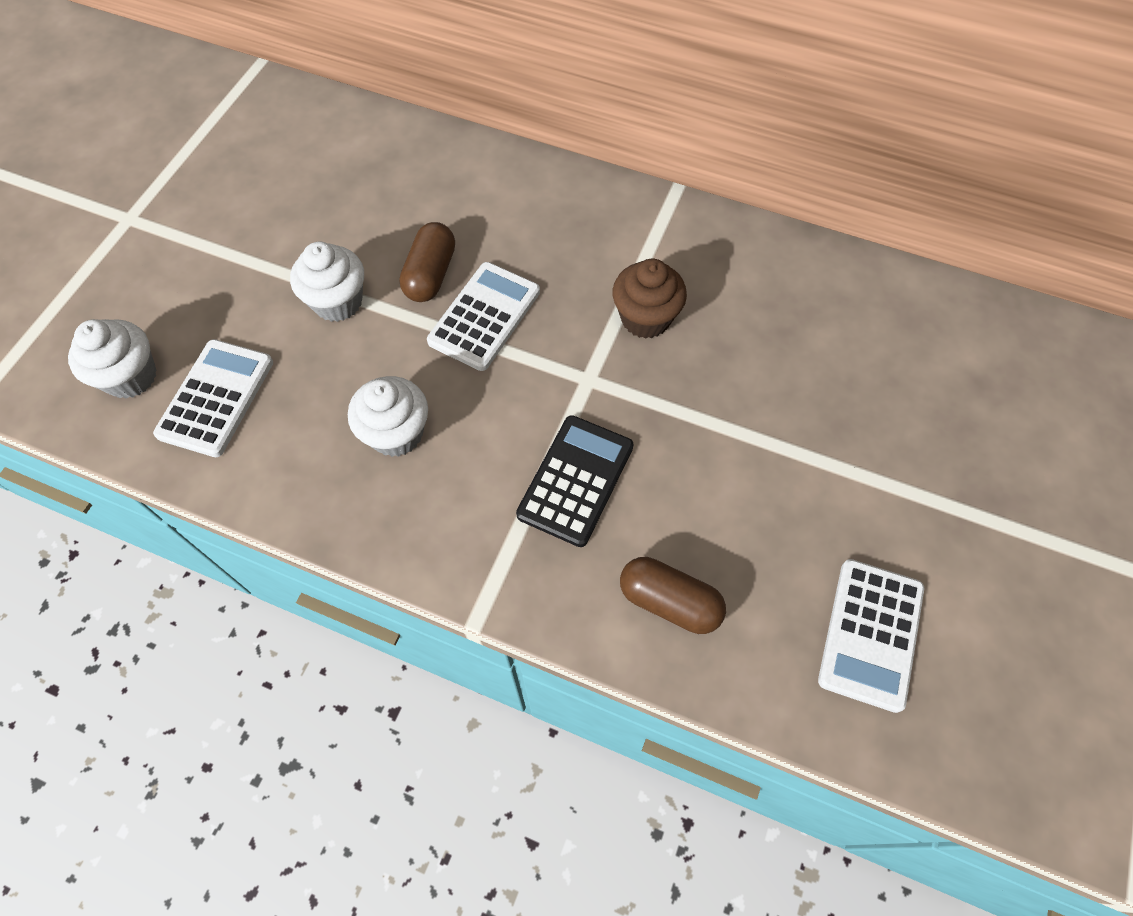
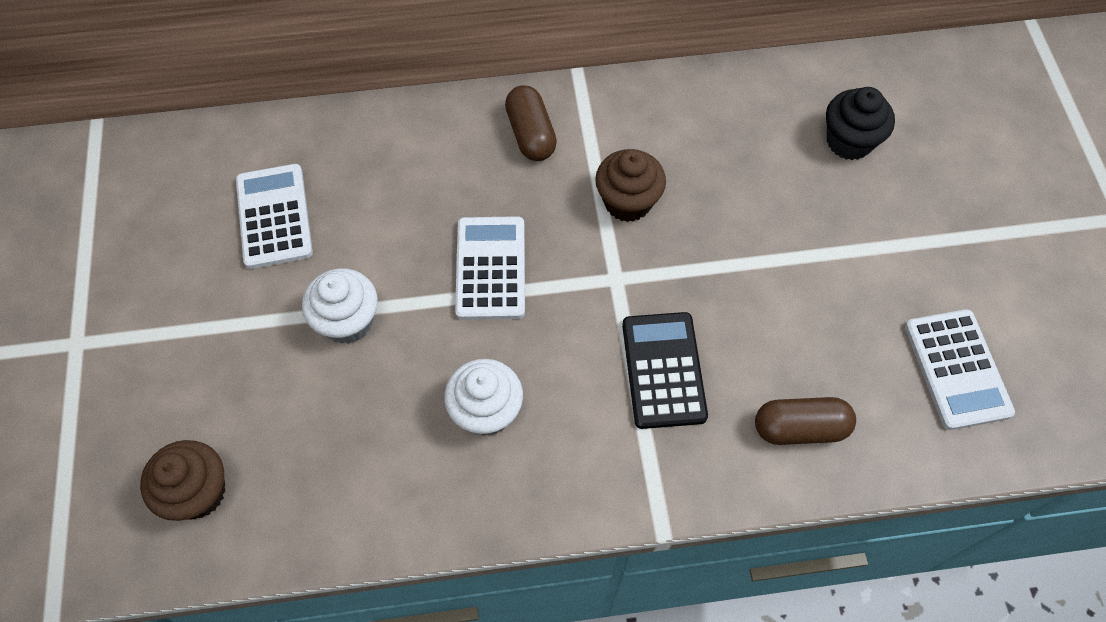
camera: 30 degrees left, 0 degrees up
(131, 376) = (198, 492): white cupcake -> brown cupcake
(216, 398) = (297, 468): white calculator -> white calculator (274, 216)
(431, 274) = (416, 254): brown capsule -> brown capsule (531, 134)
(903, 364) = (849, 141): none -> black cupcake

